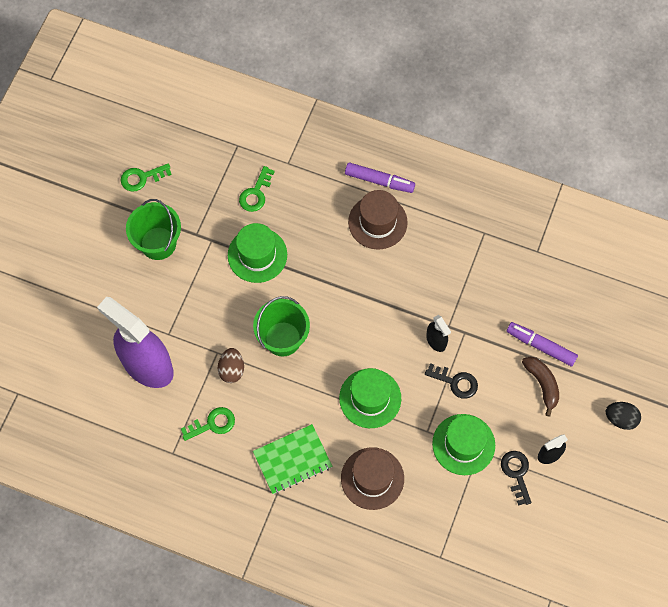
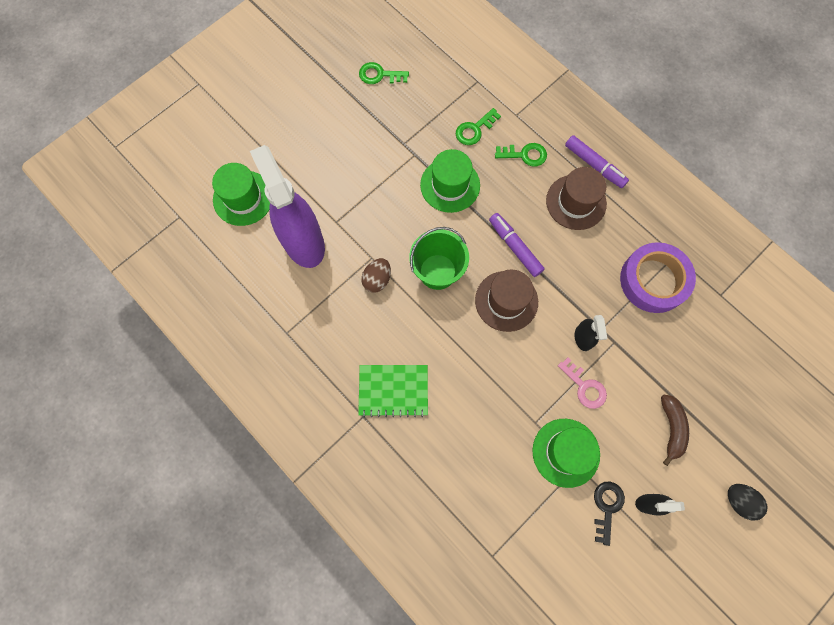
camera: 25 degrees right, 5 degrees up
(158, 243) = (366, 137): green bucket -> none
(212, 424) = (335, 322): green key -> green key (524, 155)
(370, 398) = (494, 365): green hat -> green hat (243, 198)
(372, 478) = (461, 444): brown hat -> brown hat (506, 301)
(455, 382) = (584, 386): black key -> pink key
(475, 263) = (653, 280): none -> purple tape
(541, 346) = (686, 389): purple marker -> purple marker (515, 247)

